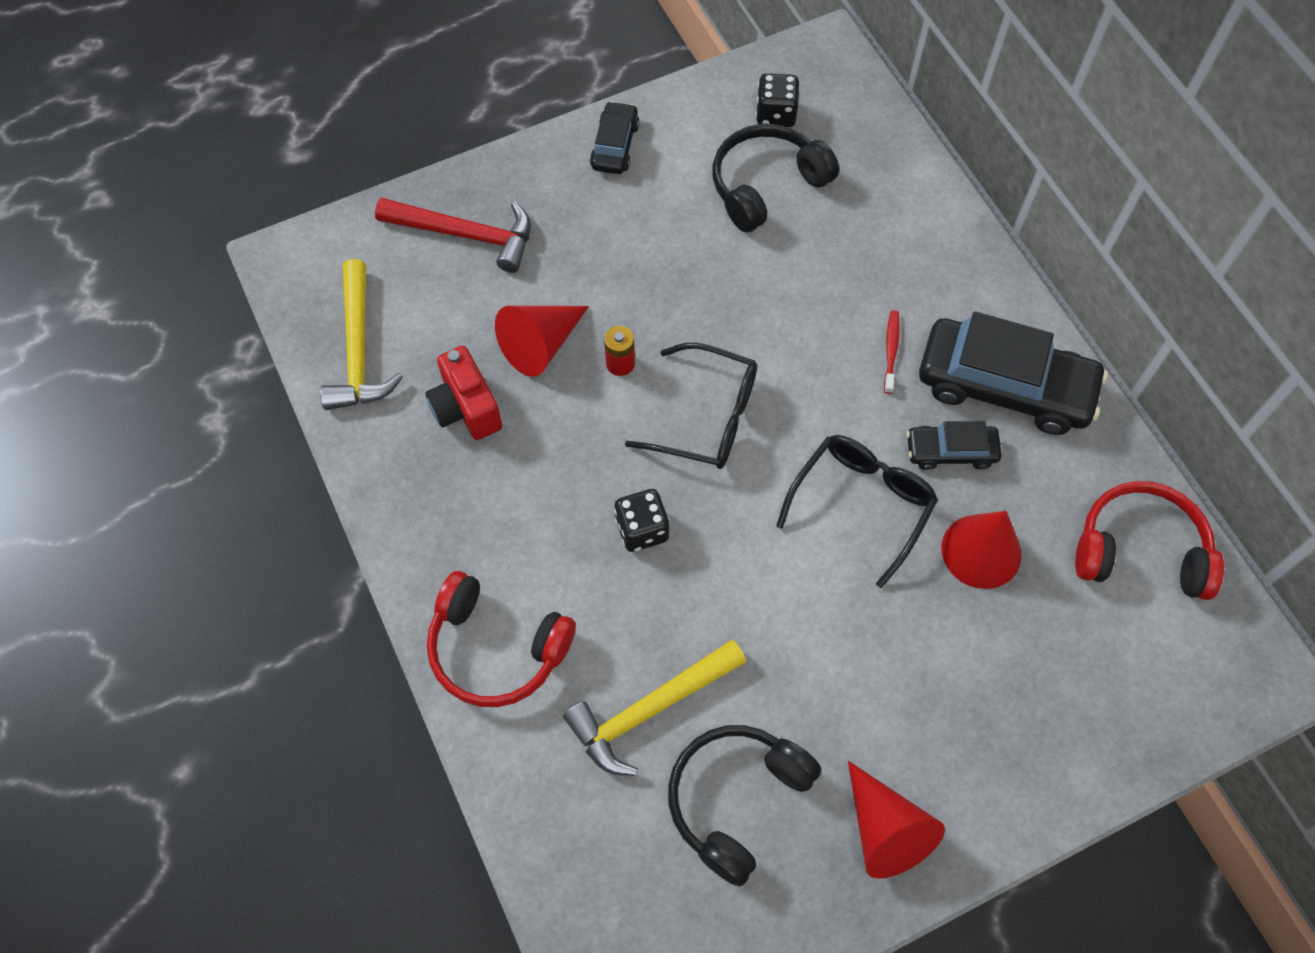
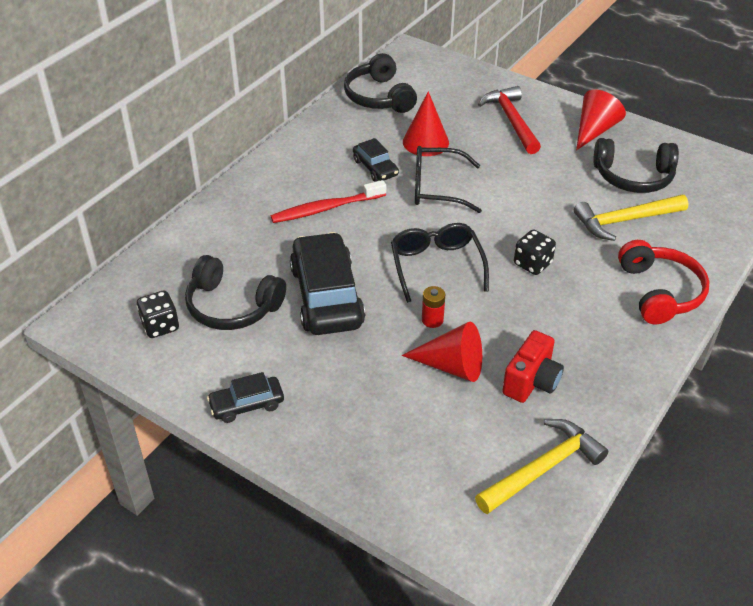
camera: 120 degrees left, 20 degrees down
(466, 234) = (394, 456): red hammer -> red hammer (511, 121)
(650, 710) = (625, 221): yellow hammer -> yellow hammer turned 135 degrees clockwise
(891, 351) = (326, 208): red toothbrush -> red toothbrush, size x1.87
(1004, 386) = (316, 161): black car -> black car (327, 296)
(1140, 551) = (379, 97): red headphones -> black headphones

